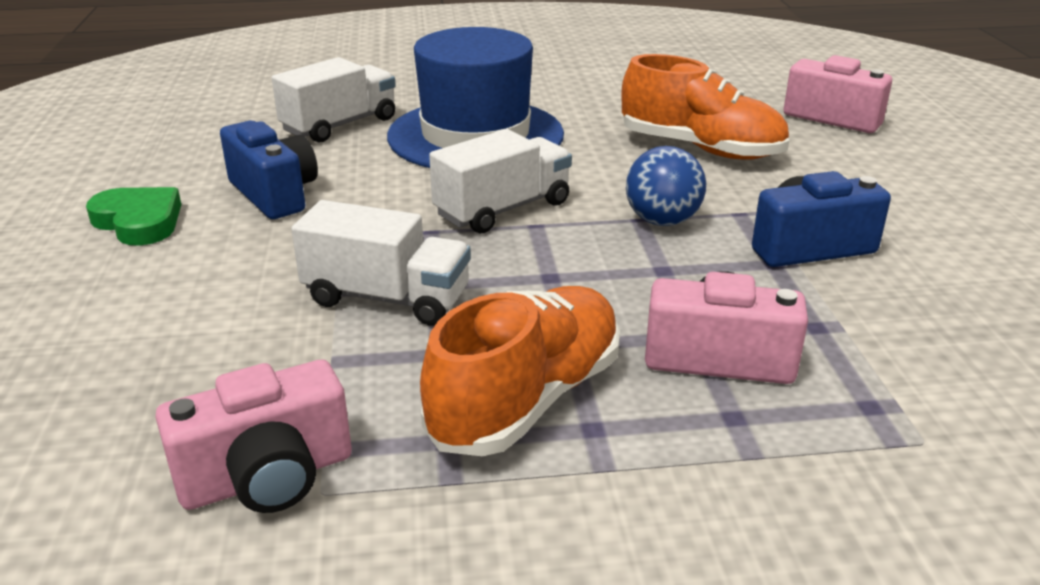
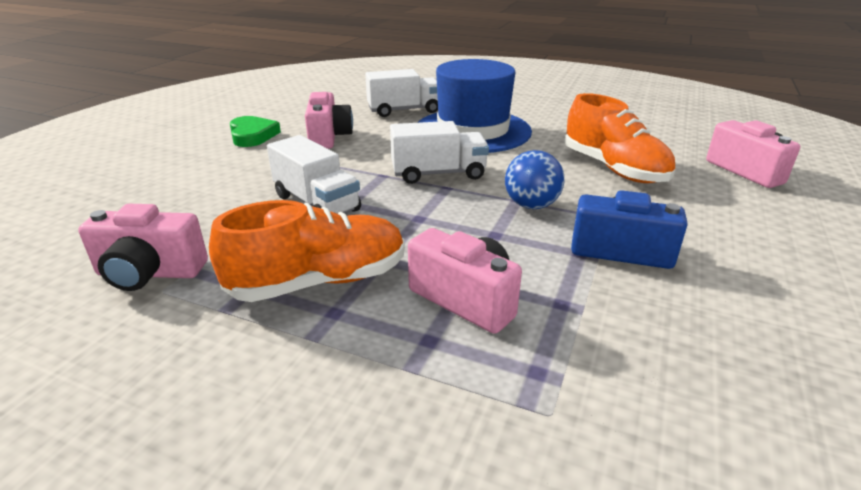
camera: 30 degrees right, 0 degrees up
(274, 194) = (328, 137): blue camera -> pink camera

